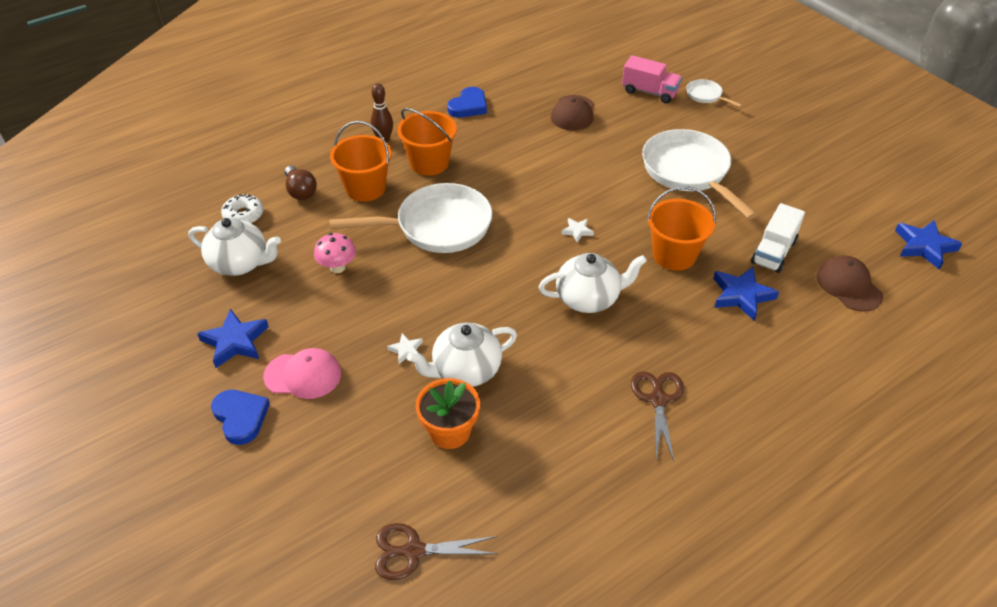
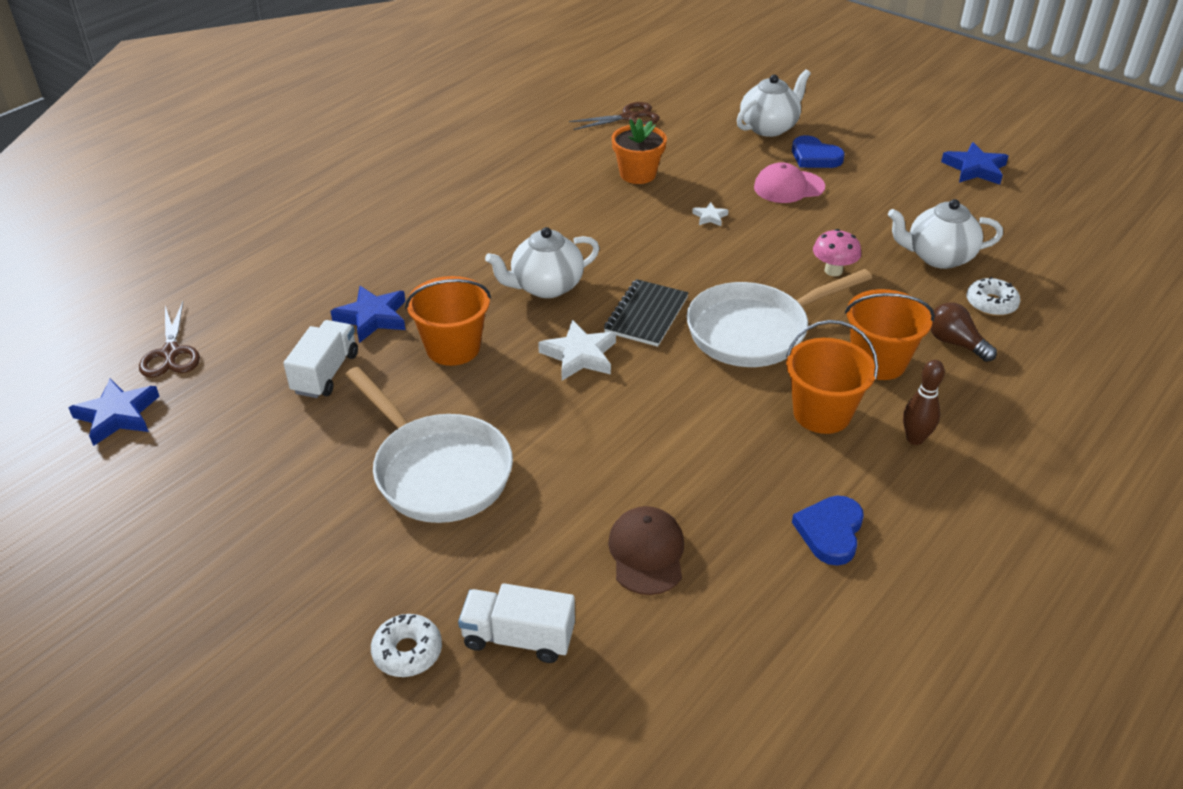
camera: 165 degrees right, 5 degrees down
(235, 341) = (872, 198): blue star -> blue star (975, 169)
(465, 370) = (646, 212): white teapot -> white teapot (769, 127)
(513, 255) = (646, 315): none -> black notebook
(577, 231) = (579, 355): white star -> white star, size x1.91
(649, 92) = (518, 638): pink truck -> white truck
(658, 399) = (461, 219): brown scissors -> brown scissors (171, 353)
(706, 96) = (407, 652): white pan -> white donut
(848, 286) = (240, 349): brown cap -> none

